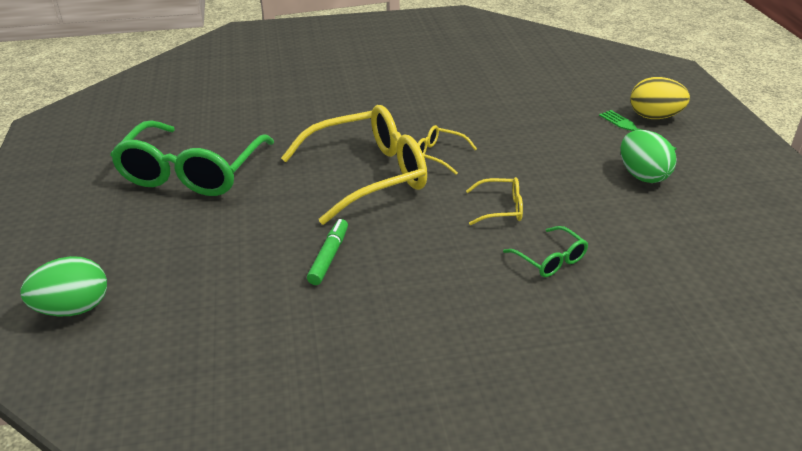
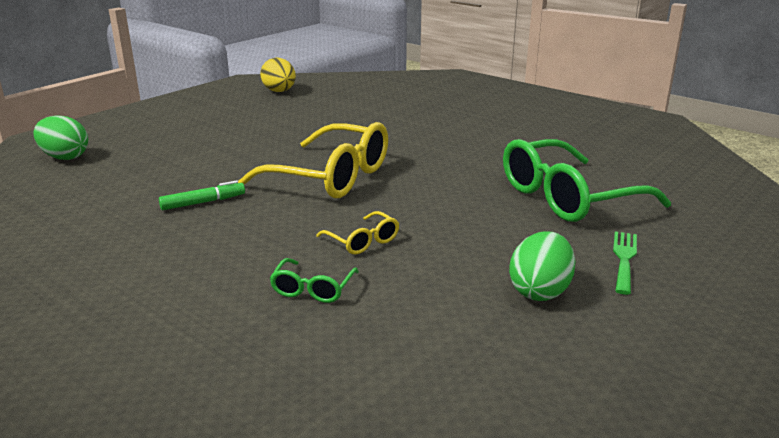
camera: 50 degrees right, 10 degrees down
(192, 172) = (249, 129): green glasses -> green glasses (568, 197)
(439, 155) = (404, 190): yellow glasses -> none
(654, 117) = (677, 262): yellow egg -> yellow egg (279, 91)

